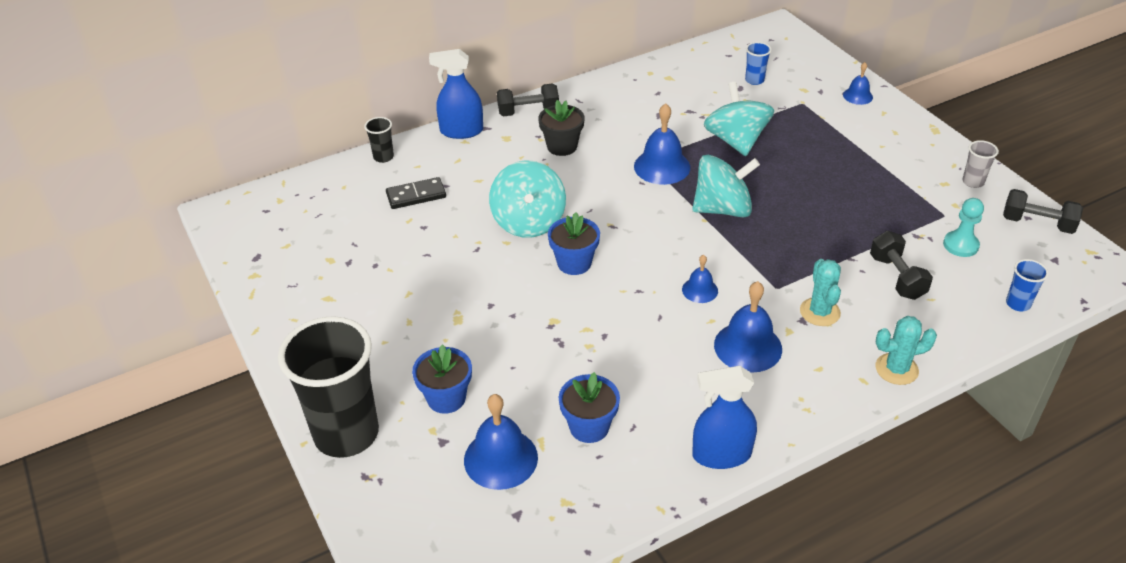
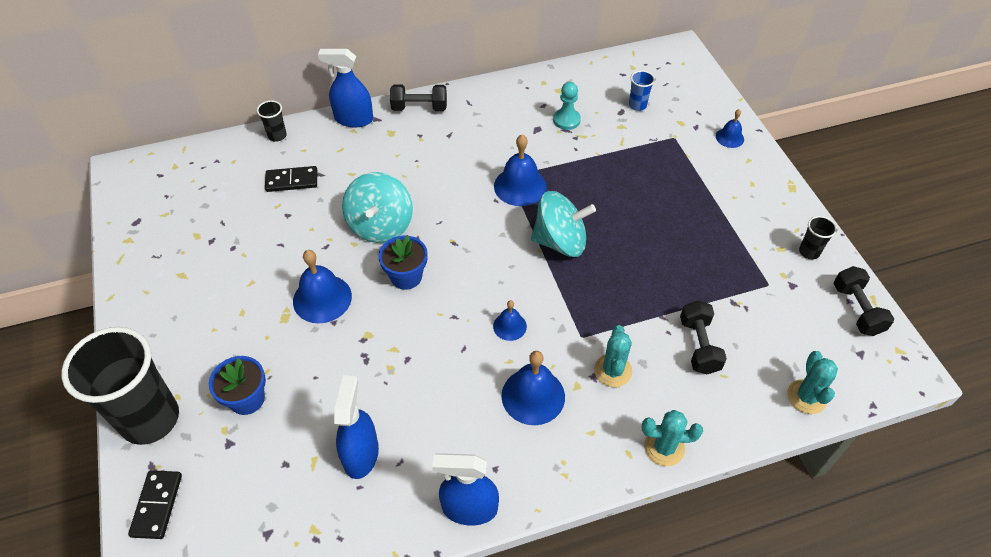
camera: 10 degrees right, 10 degrees up
(386, 510) = (157, 505): none -> black domino
(500, 458) = (272, 472): blue bell -> blue bell (322, 298)
(562, 146) = (437, 150): black flower pot -> none
(589, 427) = (361, 454): blue flower pot -> blue spray bottle
(736, 141) = (598, 169): turquoise spinning top -> none
(960, 245) = (773, 321): turquoise pawn -> turquoise pawn (566, 120)
(973, 182) = (809, 252): grey cup -> black cup
(1018, 304) = (806, 397): blue cup -> turquoise cactus
(1037, 223) = (857, 310): black dumbbell -> black dumbbell turned 45 degrees clockwise

